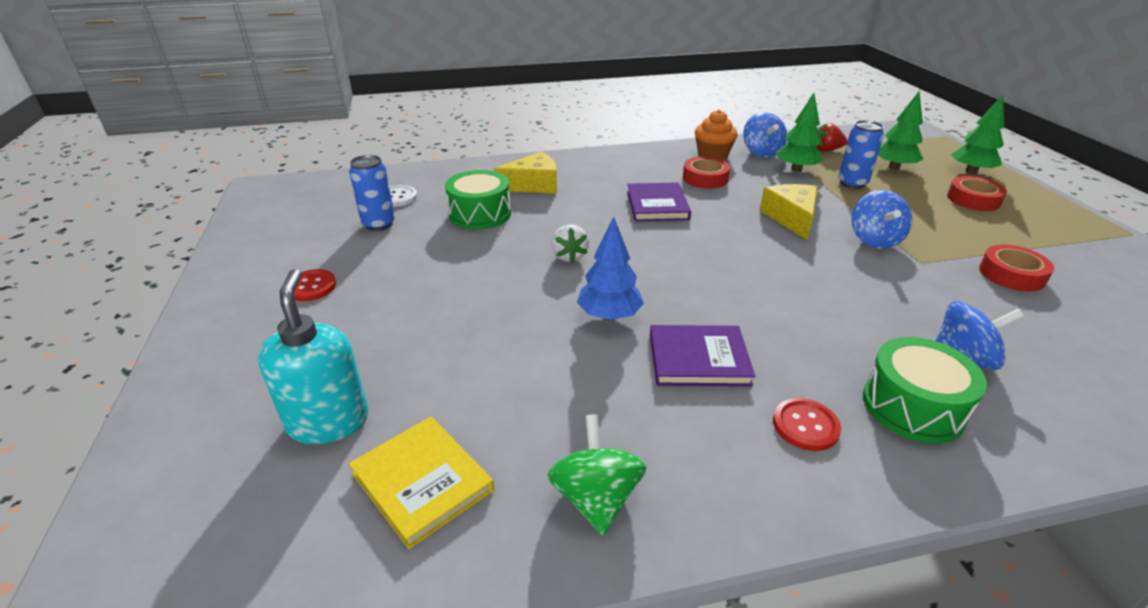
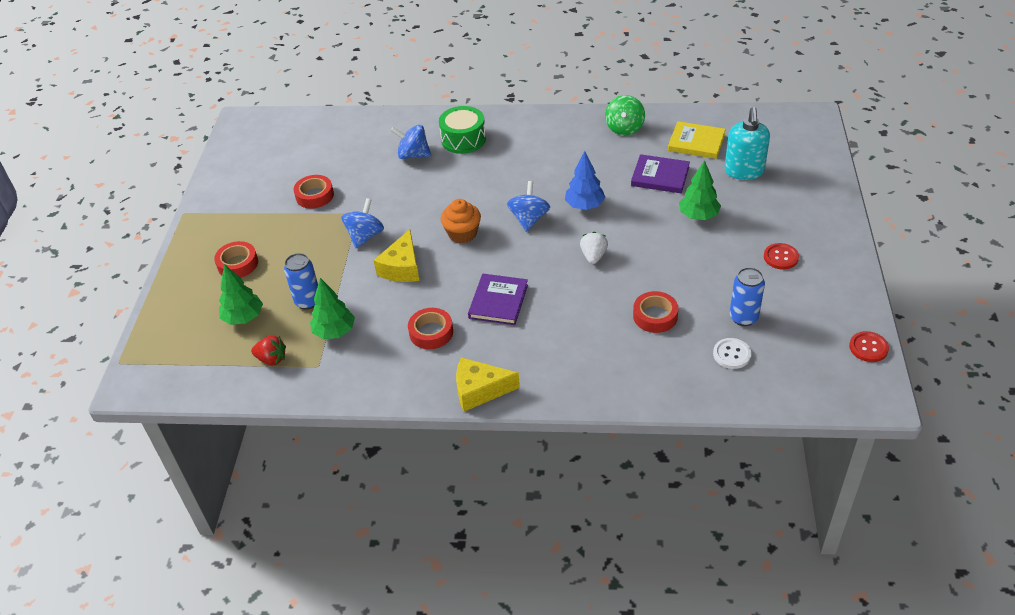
camera: 160 degrees left, 10 degrees up
(422, 482) = (696, 142): yellow book -> yellow book turned 45 degrees counterclockwise
(480, 214) = (655, 316): green drum -> red tape
(533, 185) = (598, 351): yellow cheese -> yellow cheese (480, 390)
(698, 359) = (548, 174): purple book -> purple book (660, 176)
(712, 155) = (393, 373): orange cupcake -> orange cupcake (462, 234)
(761, 152) = (340, 368): blue spinning top -> blue spinning top (529, 219)
(805, 426) = (519, 139): red button -> red button (868, 348)
(971, 171) = (186, 299): green tree -> green tree (698, 216)

